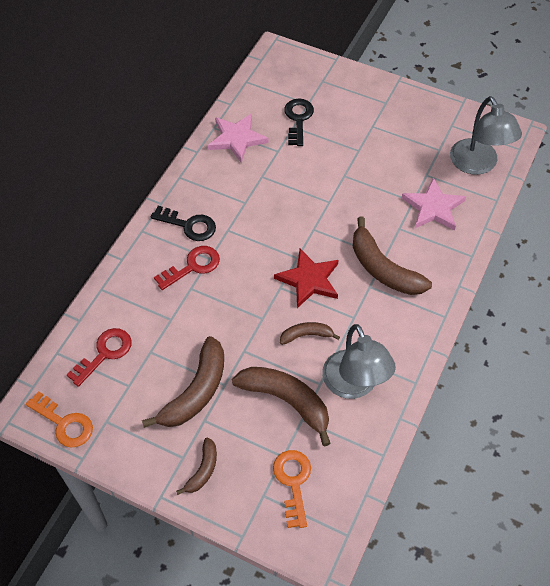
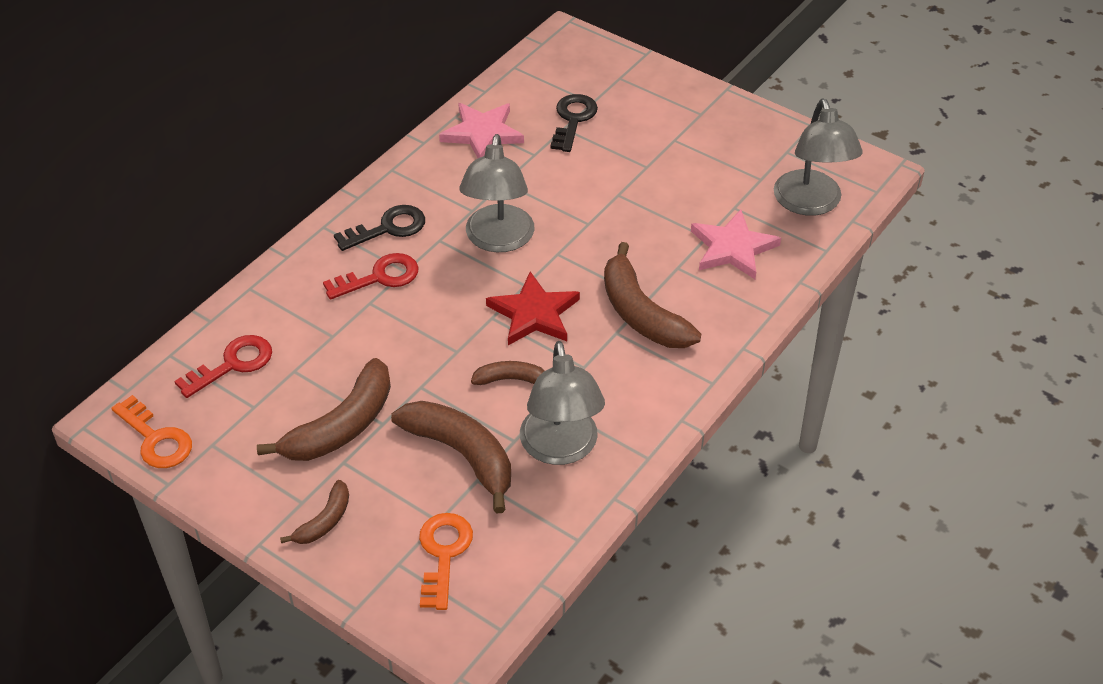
camera: 10 degrees right, 10 degrees down
(189, 225) = (388, 228): black key -> black key turned 60 degrees counterclockwise
(269, 224) = (498, 240): none -> grey lamp

